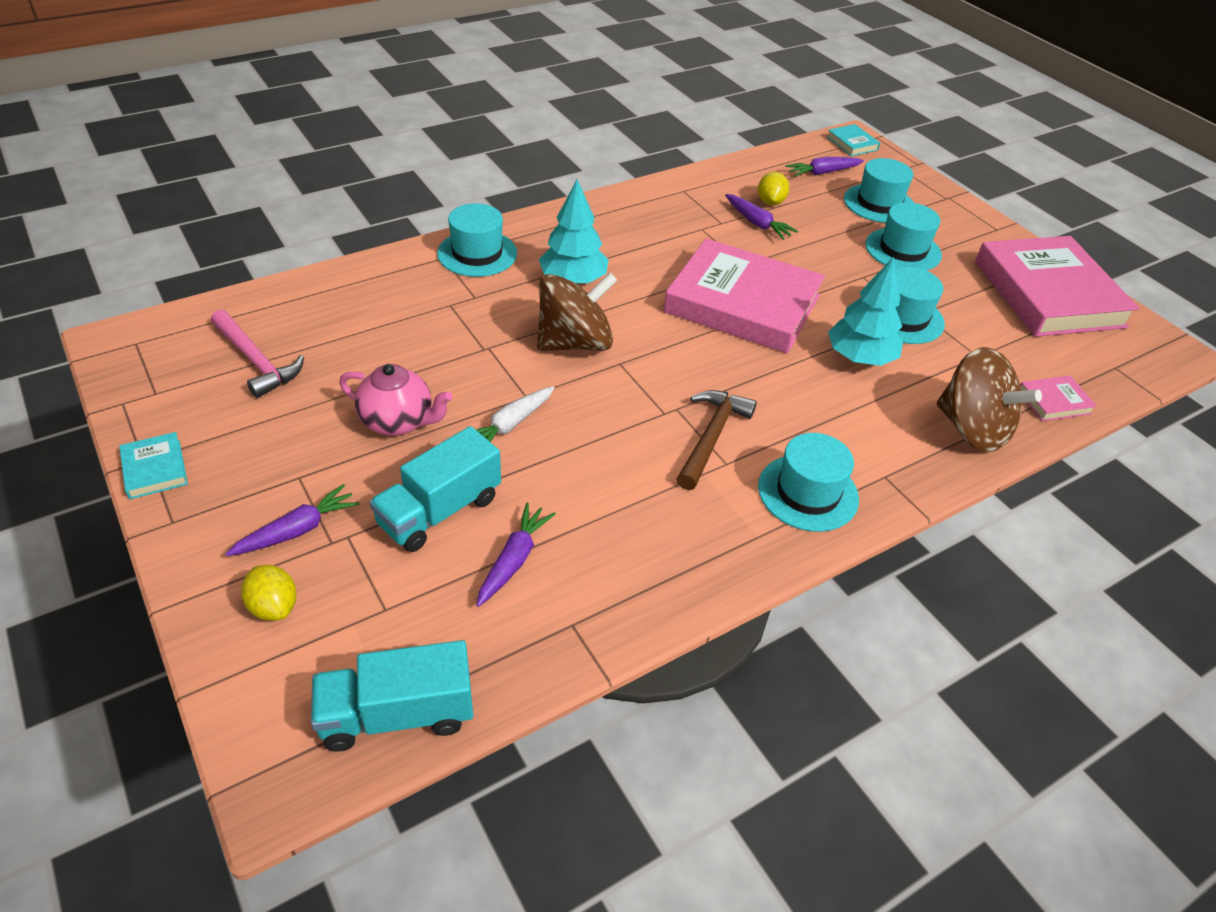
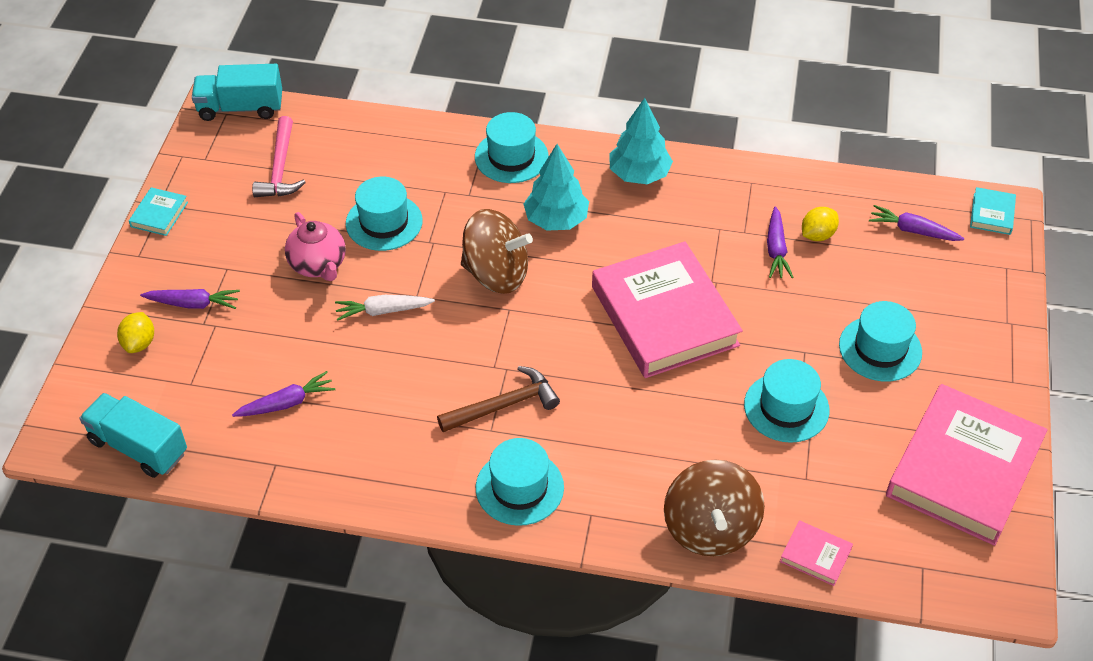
camera: 45 degrees right, 5 degrees up
(439, 511) = (279, 343): turquoise truck -> turquoise truck (240, 108)
(860, 358) = (699, 417): turquoise tree -> turquoise tree (639, 174)
(879, 203) = (925, 291): turquoise hat -> turquoise hat (384, 222)

